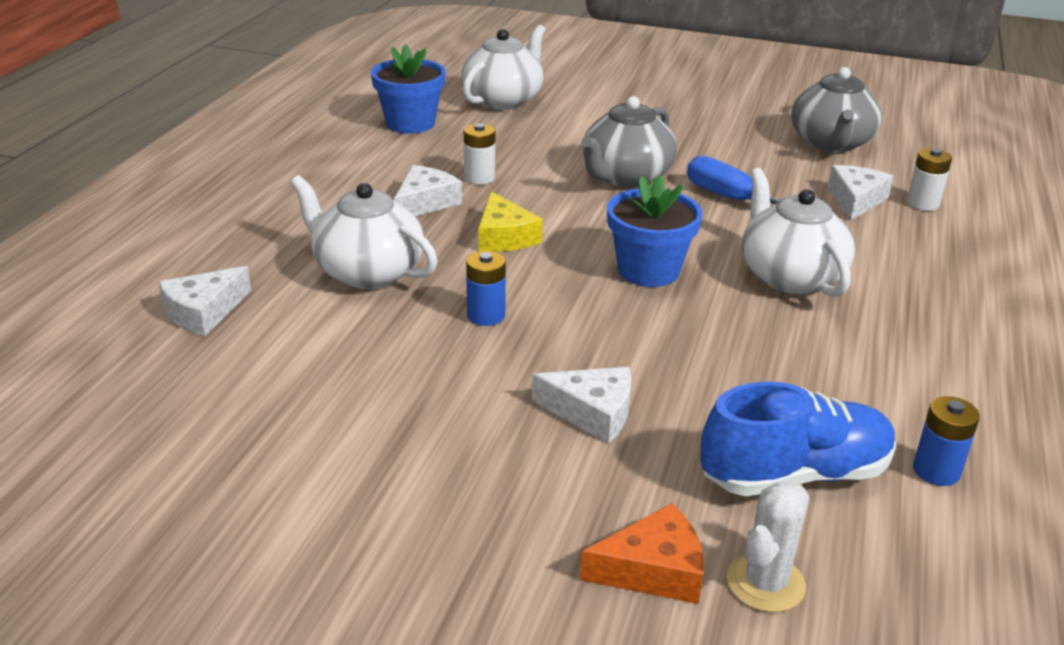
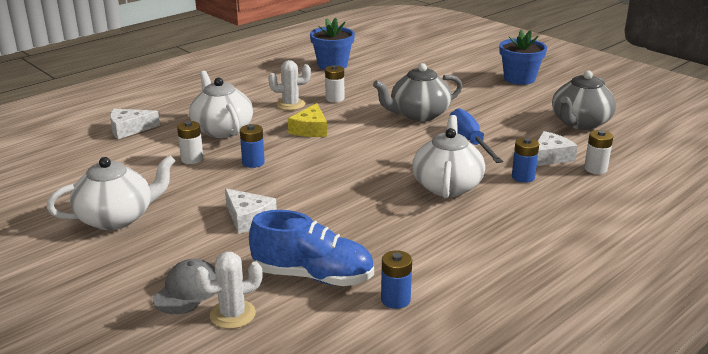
camera: 30 degrees right, 5 degrees down
(380, 337) = (192, 159): none -> white battery
(425, 203) = (290, 104): white cheese -> white cactus
(503, 100) = (400, 62): white teapot -> white teapot (117, 218)
(648, 270) = (367, 163): blue flower pot -> blue flower pot (519, 79)
(653, 570) = (187, 290): orange cheese -> grey cap
(860, 237) = (523, 177): none -> blue battery

